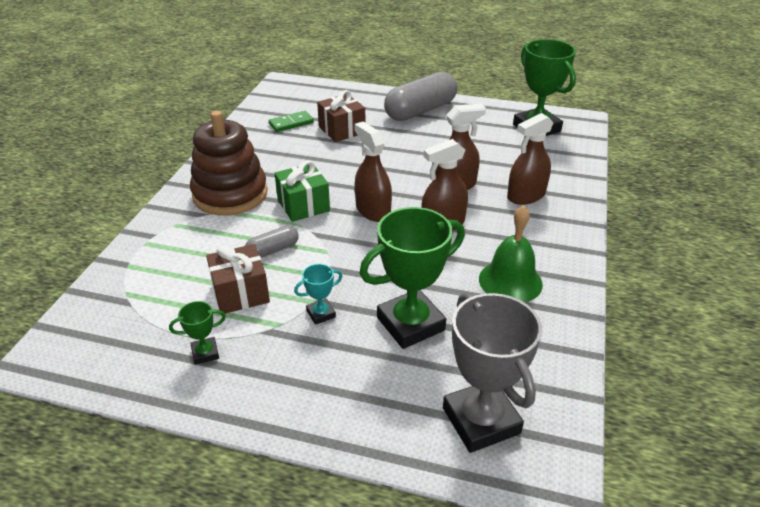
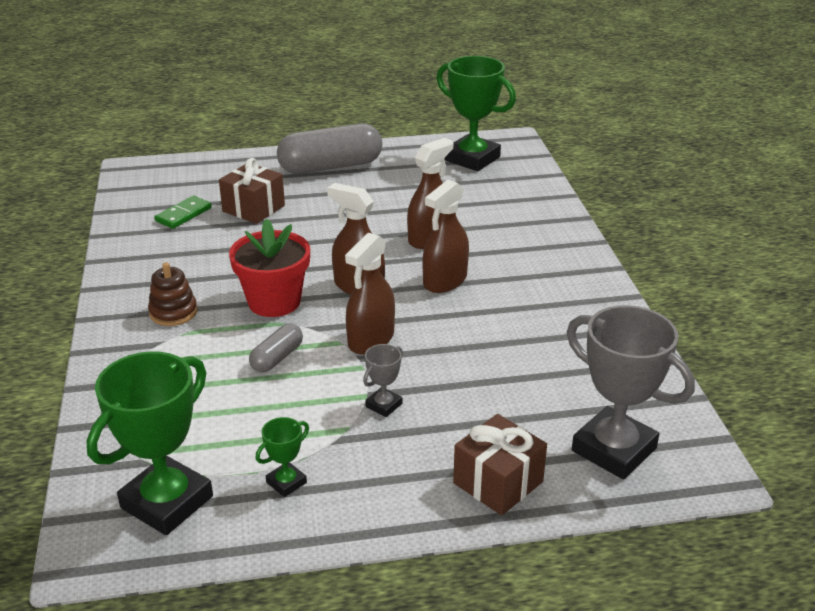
camera: 25 degrees left, 5 degrees down
(230, 194) = (173, 312): brown stacking toy -> brown stacking toy, size x0.49
(240, 293) = (276, 411): brown gift -> brown gift (498, 482)
(303, 205) = (274, 302): green gift -> red flower pot
(321, 314) = (383, 405): turquoise trophy -> grey trophy
(410, 324) = (484, 386): green trophy -> green trophy (167, 502)
(420, 111) = (331, 167): grey capsule -> grey capsule turned 45 degrees clockwise
(510, 281) = (553, 317): green bell -> none
(526, 195) = (510, 230): brown spray bottle -> brown spray bottle (371, 339)

